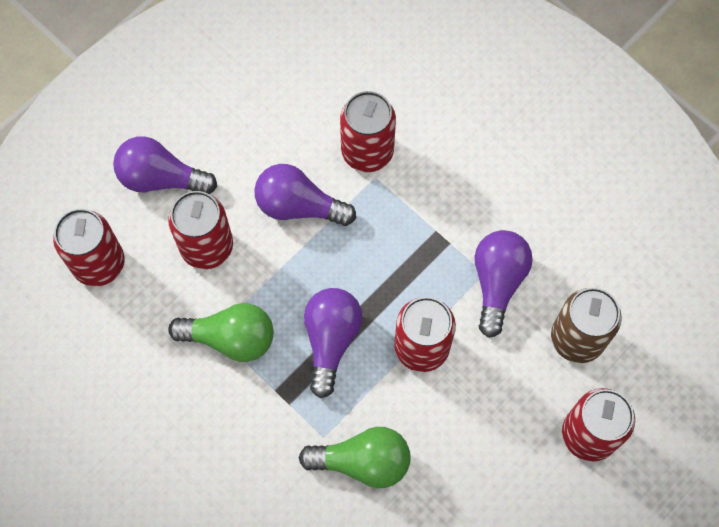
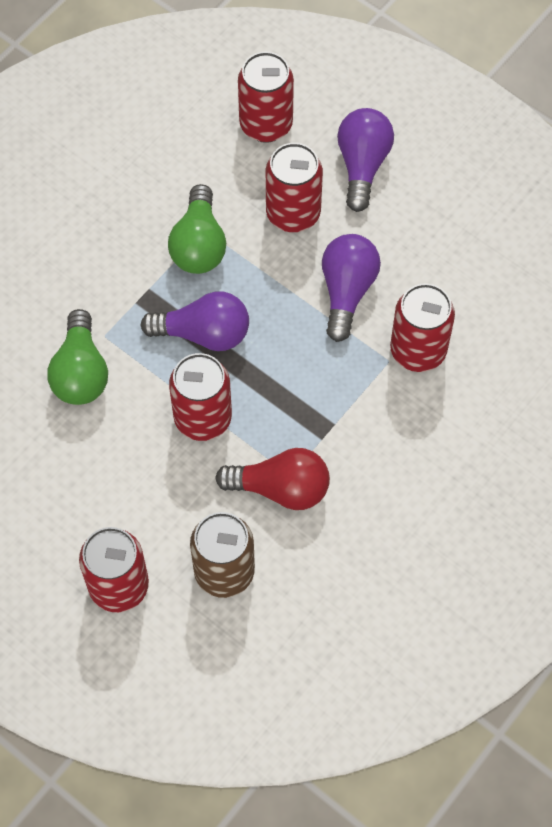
camera: 85 degrees right, 5 degrees down
(497, 282) = (281, 488): purple light bulb -> red light bulb

